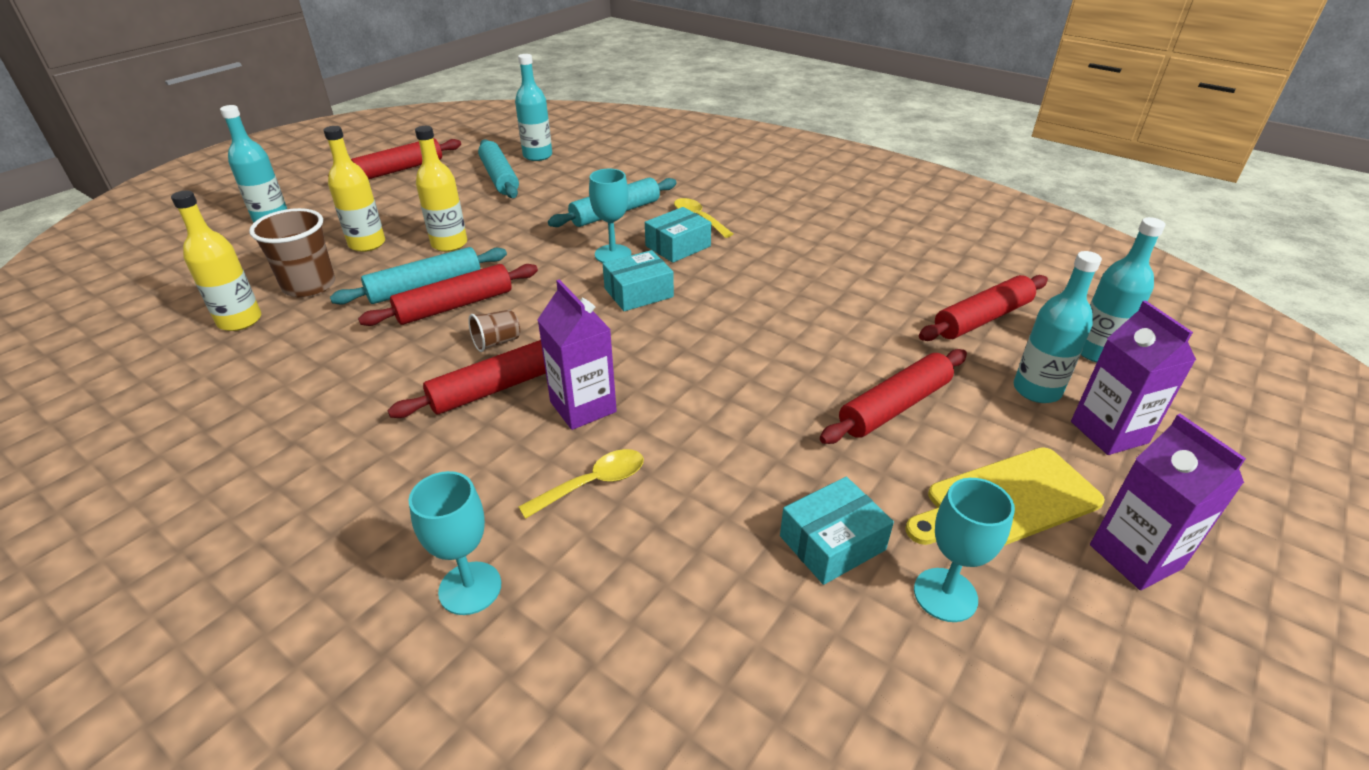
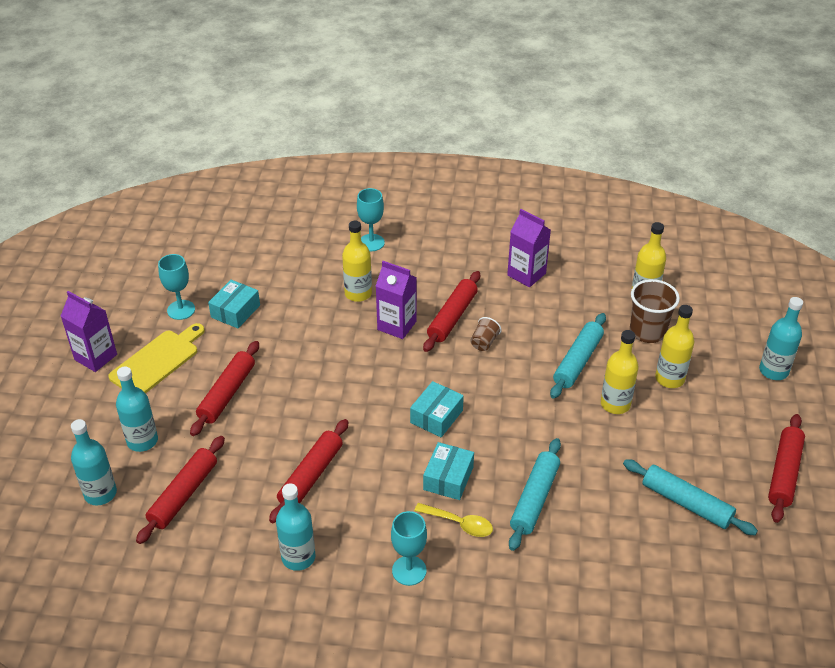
camera: 150 degrees right, 5 degrees up
(455, 305) = (540, 356): red rolling pin -> red rolling pin (311, 476)
(537, 156) = (699, 558): turquoise bottle -> turquoise bottle (298, 557)
(593, 483) = (358, 293): yellow spoon -> yellow bottle
(613, 254) = (488, 446): turquoise goblet -> turquoise goblet (409, 570)
(1109, 432) = (100, 425): purple carton -> purple carton (526, 274)

